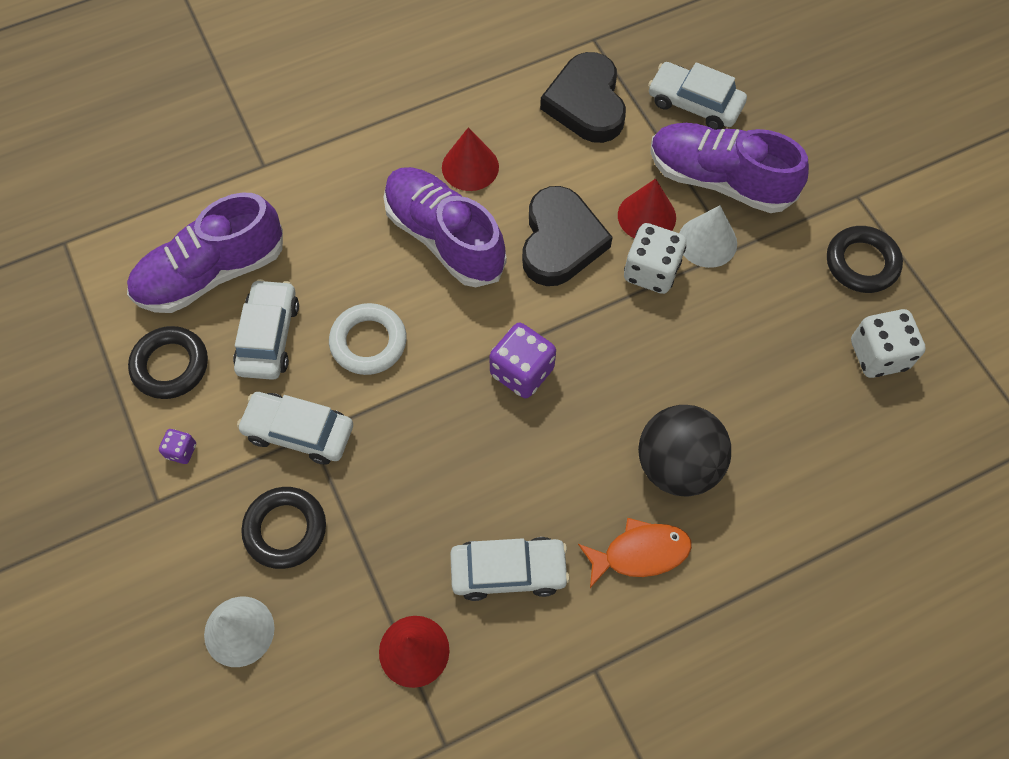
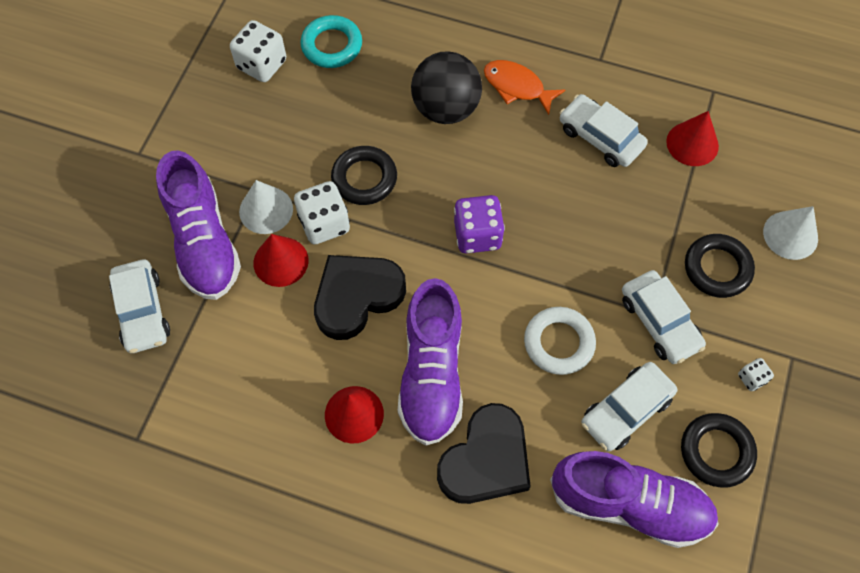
camera: 135 degrees left, 0 degrees up
(181, 451) = (751, 378): purple dice -> white dice
(586, 103) = (212, 386): black heart -> black heart (486, 460)
(849, 431) = (332, 45): none -> turquoise ring
(861, 263) = (196, 115): black ring -> black ring (364, 178)

